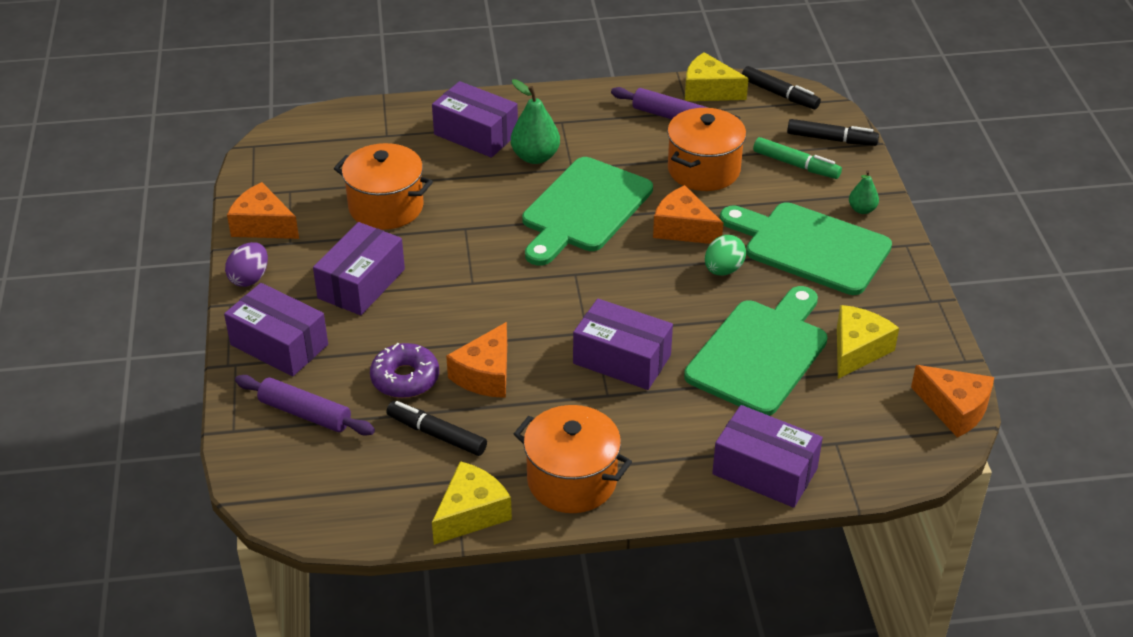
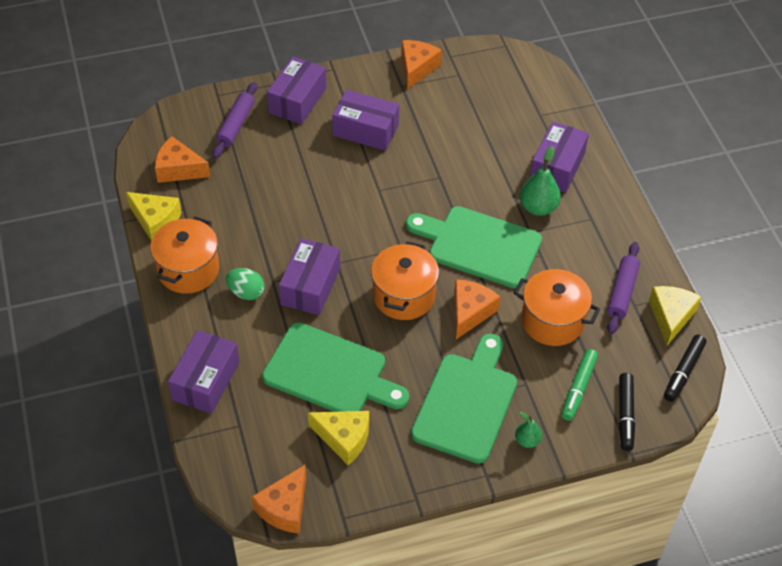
camera: 80 degrees right, 10 degrees up
(249, 278) = (360, 73): purple egg -> none
(386, 207) = (453, 129): orange pot -> orange pot (404, 296)
(405, 378) = (274, 169): purple donut -> none
(437, 434) = (224, 193): black marker -> none
(485, 375) = (283, 210): orange cheese -> orange cheese (178, 169)
(723, 270) = (424, 342): green egg -> green egg (246, 292)

